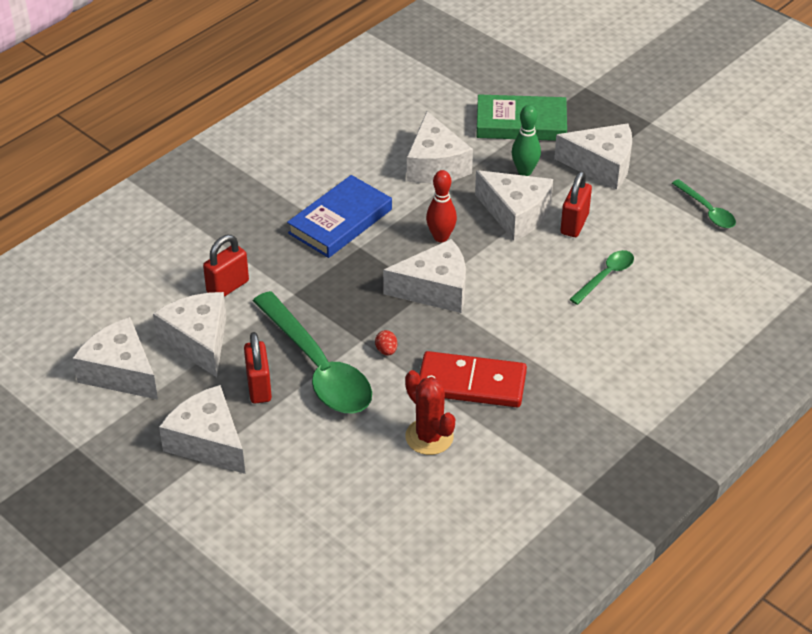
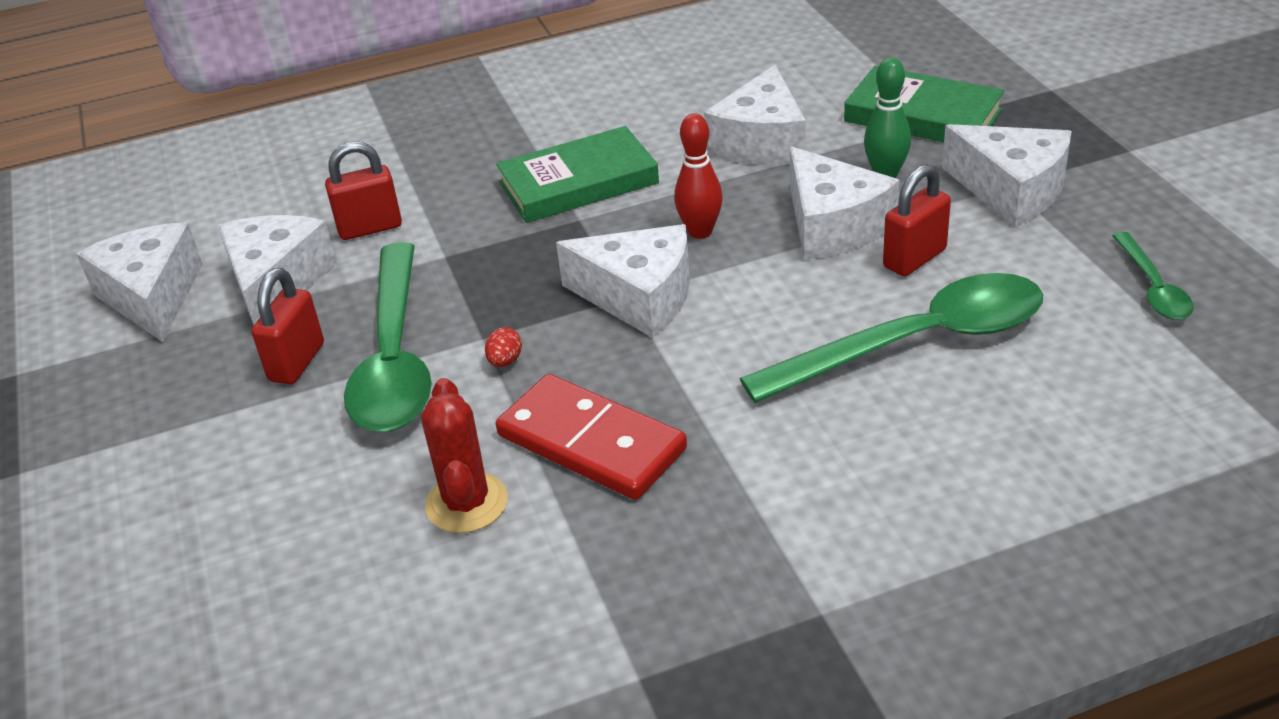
camera: 30 degrees right, 5 degrees down
(208, 442) = (169, 415): white cheese -> none
(340, 221) = (578, 183): blue book -> green book
(606, 276) = (916, 343): green spoon -> green spoon, size x2.06

